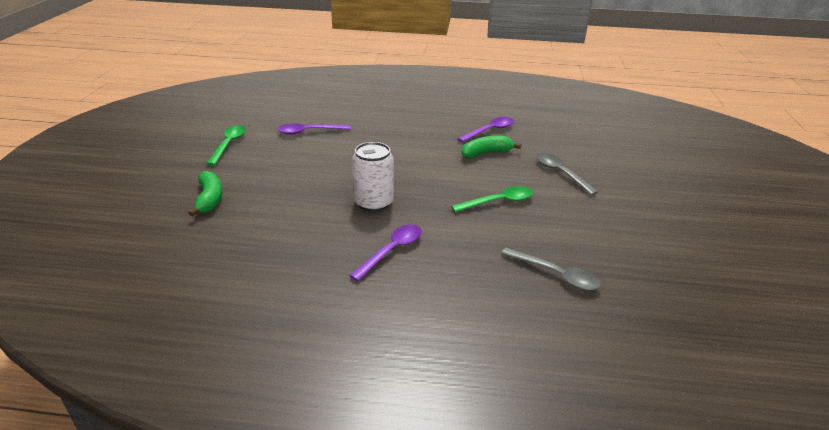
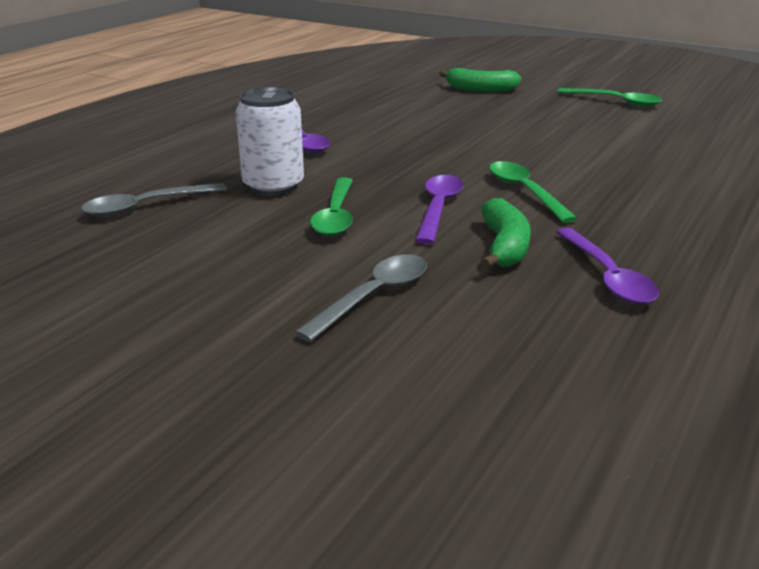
camera: 115 degrees right, 5 degrees down
(309, 132) = (645, 139): purple spoon -> purple spoon (438, 208)
(373, 203) = (408, 147): white can -> white can (273, 186)
(417, 156) = (524, 191): none -> green spoon
(560, 173) = (374, 296): grey spoon -> grey spoon turned 45 degrees counterclockwise

